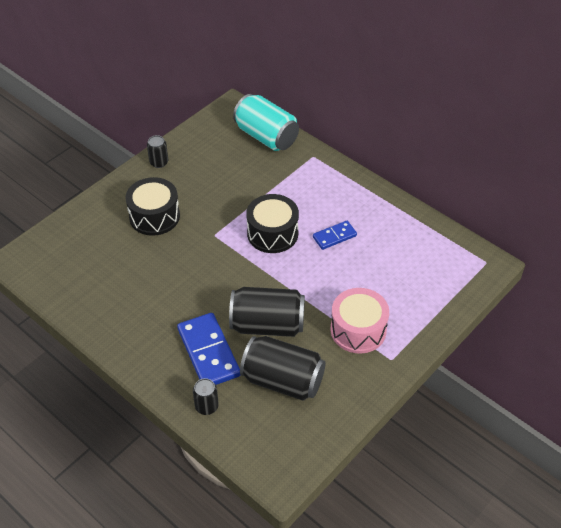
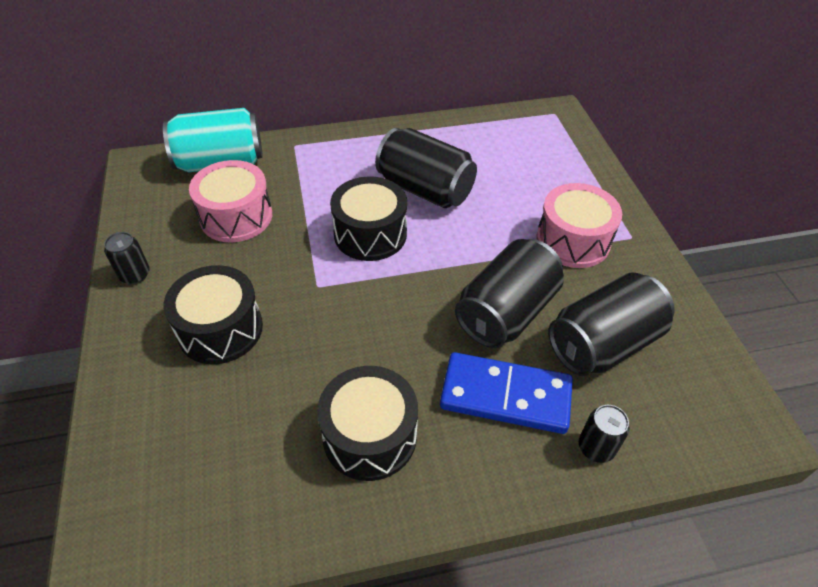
camera: 55 degrees left, 0 degrees up
(141, 310) = (370, 436): none -> black drum
(232, 171) = (236, 216): none -> pink drum
(334, 236) = (425, 189): blue domino -> black can

